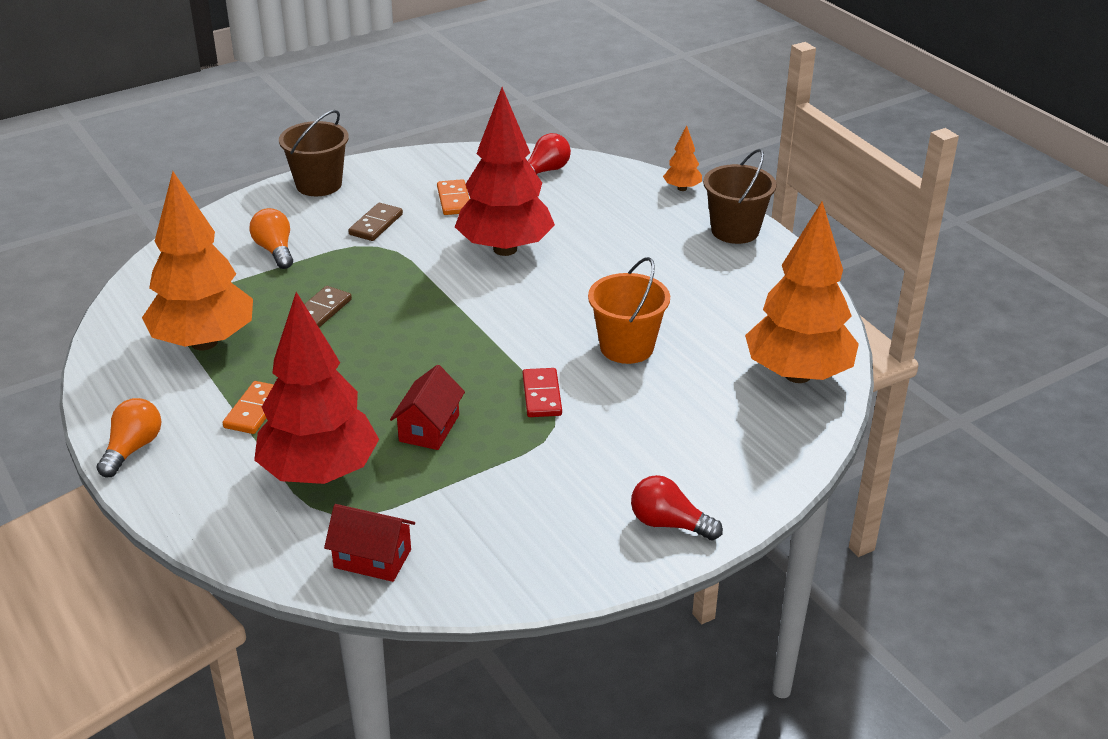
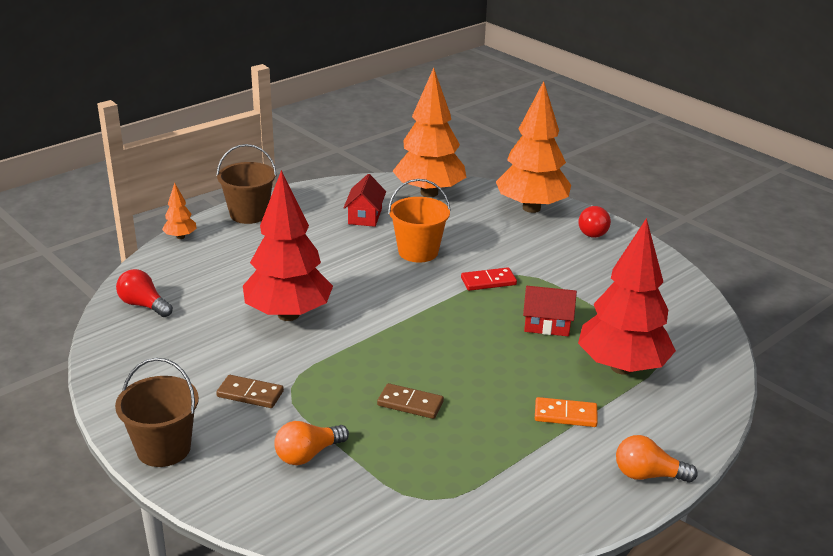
camera: 100 degrees left, 5 degrees down
(204, 342) = (481, 468): orange tree -> orange tree (531, 208)
(372, 558) = (690, 331): red house -> red house (365, 216)
(454, 200) = (199, 351): orange domino -> none

